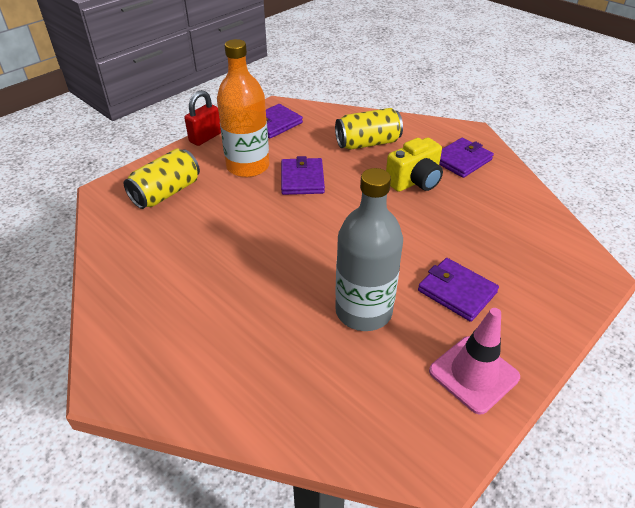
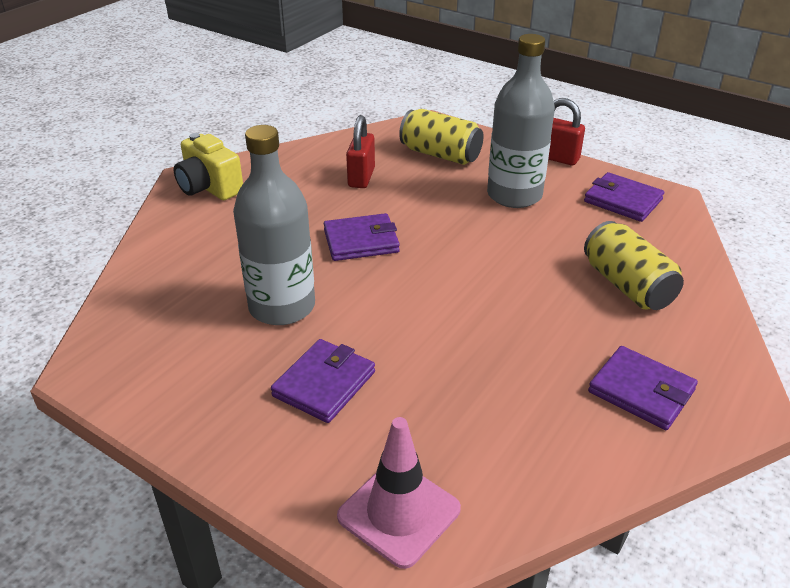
camera: 80 degrees right, 5 degrees down
(180, 244) = (361, 177): none -> red padlock
(248, 166) = (514, 195): orange bottle -> grey bottle
(302, 179) = (507, 237): purple wallet -> purple wallet (361, 241)
(415, 181) = (551, 338): yellow camera -> yellow camera (209, 188)
(473, 374) = (191, 398): pink traffic cone -> pink traffic cone (399, 513)

